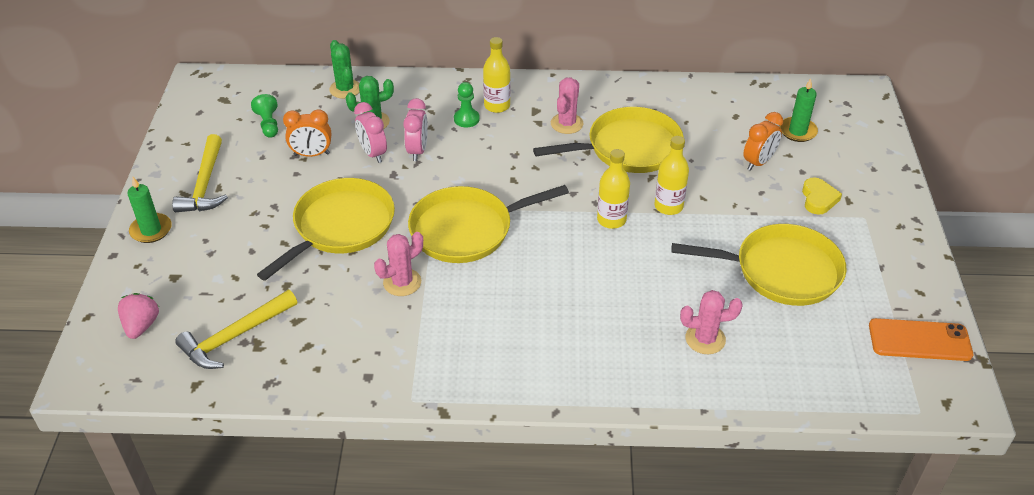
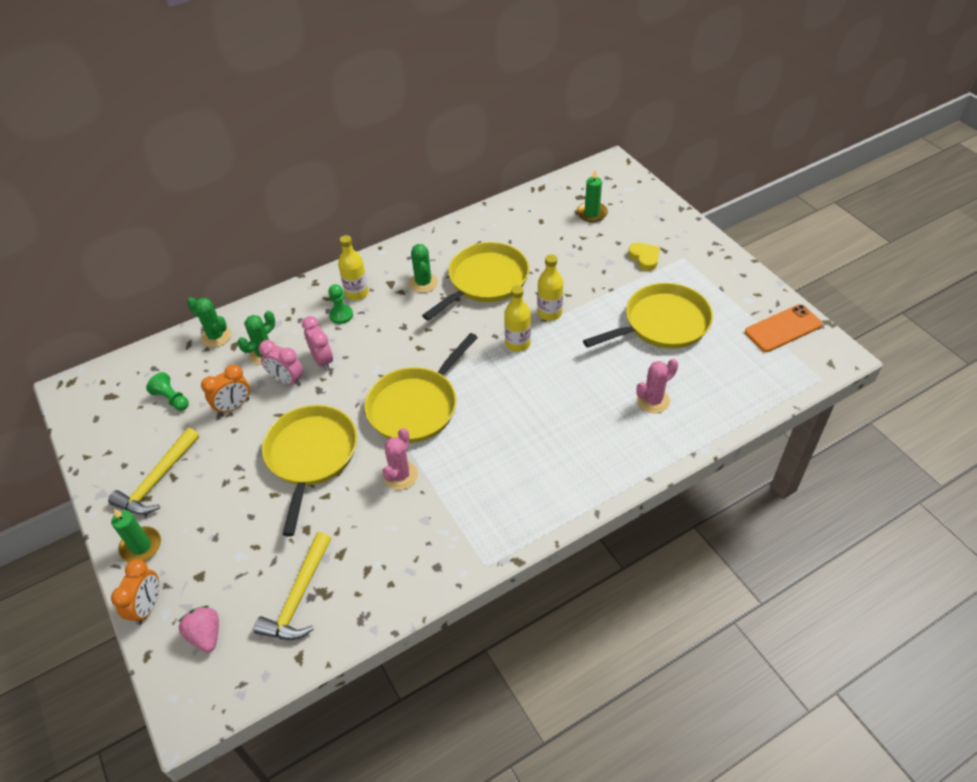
camera: 30 degrees left, 5 degrees up
(205, 184) = (157, 480): yellow hammer -> yellow hammer turned 60 degrees clockwise
(567, 124) = (423, 283): pink cactus -> green cactus
(758, 162) = (584, 249): orange clock -> orange clock (148, 607)

